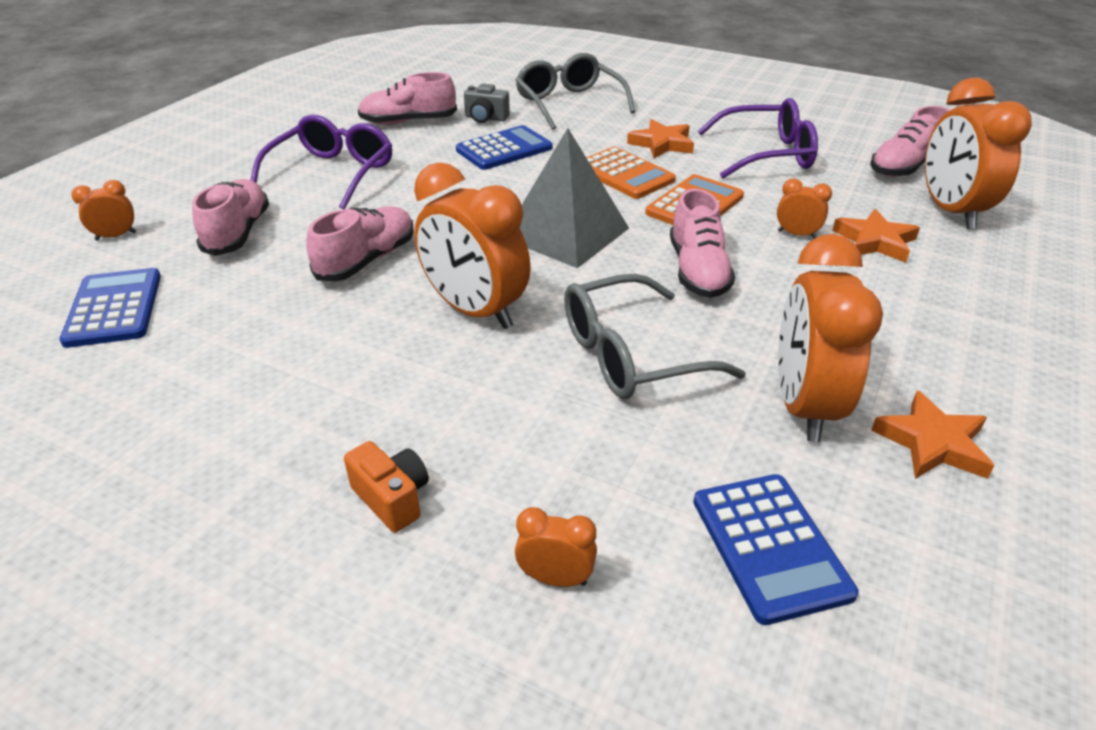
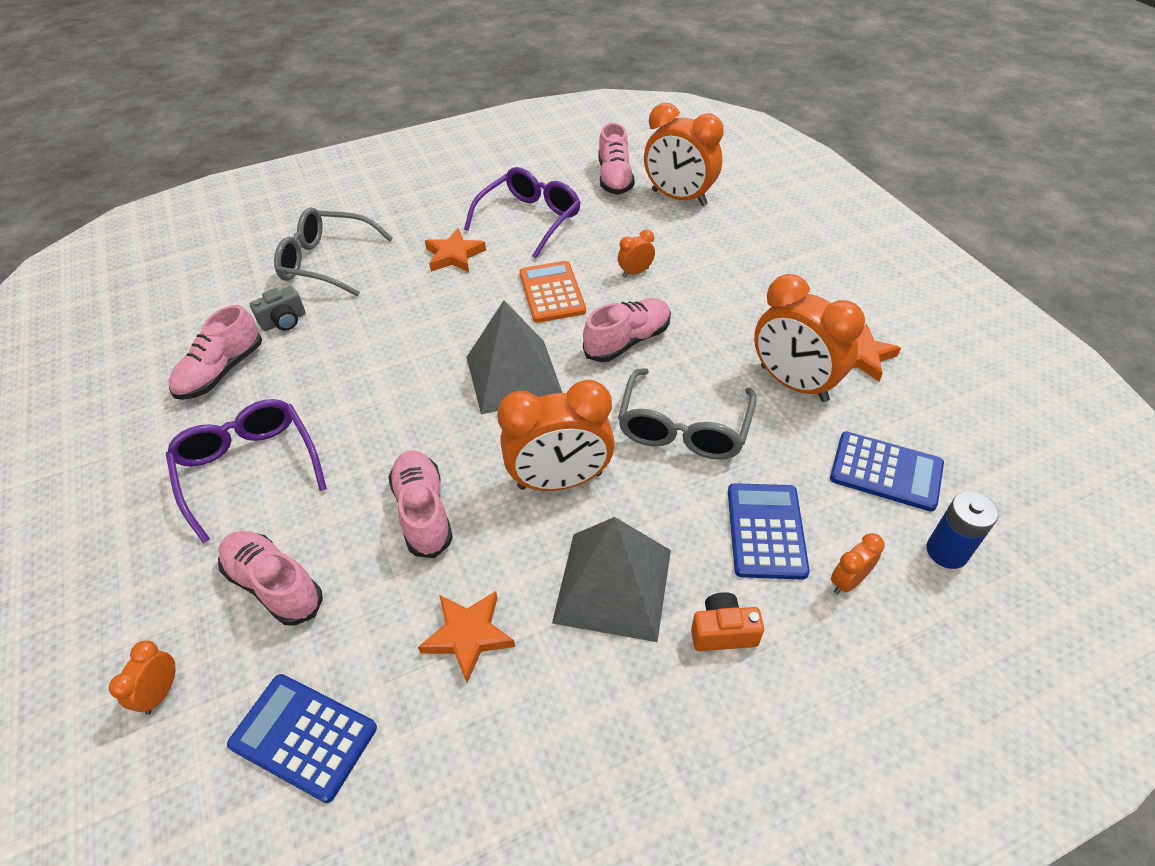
camera: 50 degrees left, 10 degrees up
(384, 397) = (613, 585): none -> grey pyramid
(504, 149) = (351, 340): blue calculator -> blue calculator (766, 531)
(624, 174) = (472, 299): orange calculator -> none
(697, 271) = (627, 341): pink shoe -> pink shoe turned 75 degrees counterclockwise
(705, 667) = (947, 551): none -> blue battery
(874, 241) = (676, 247): orange star -> orange star (468, 635)

